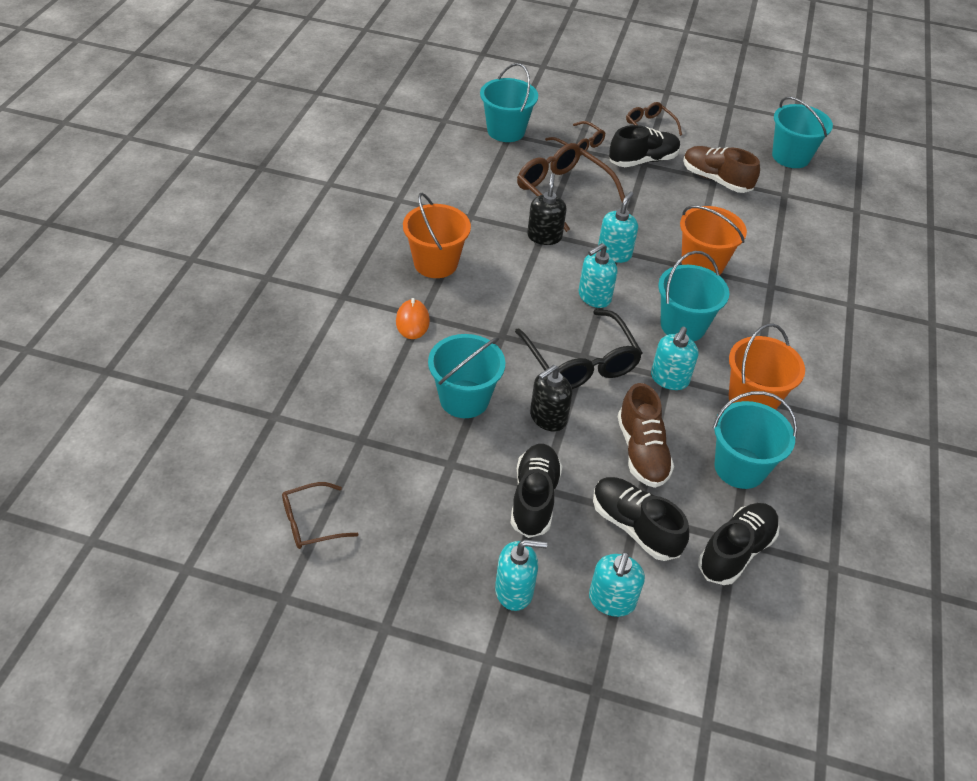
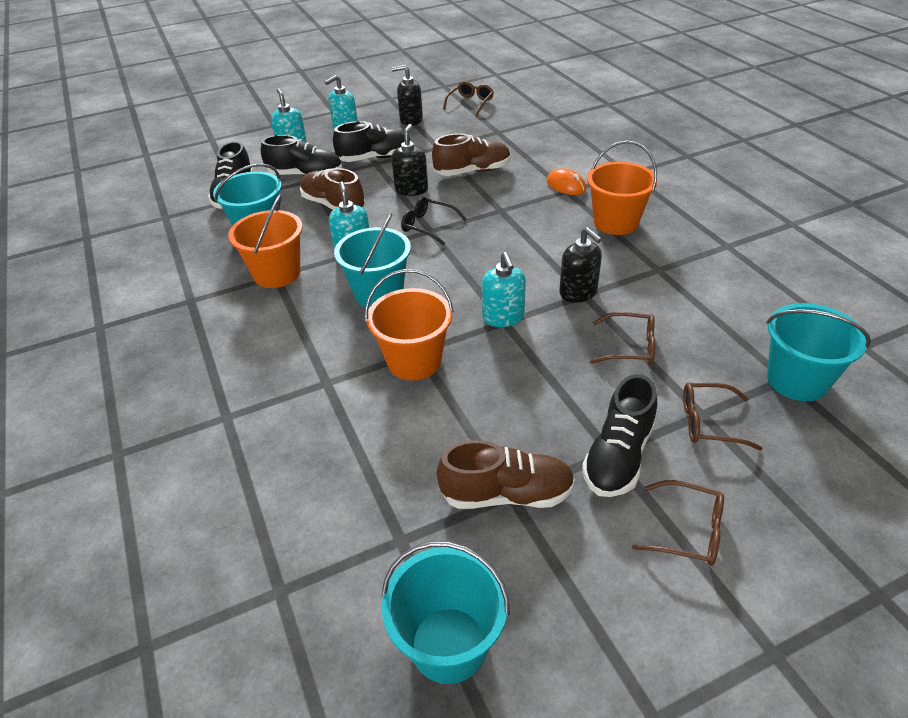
camera: 145 degrees right, 5 degrees down
(418, 545) = (411, 120): none -> black soap dispenser
(464, 399) = (472, 171): turquoise bucket -> brown shoe
(534, 498) = (375, 158): black shoe -> black shoe turned 75 degrees counterclockwise
(563, 192) = (630, 347): brown glasses -> brown glasses, size x0.57
(580, 362) = (428, 226): black glasses -> black glasses, size x0.57
(594, 297) = (473, 271): turquoise soap dispenser -> none

